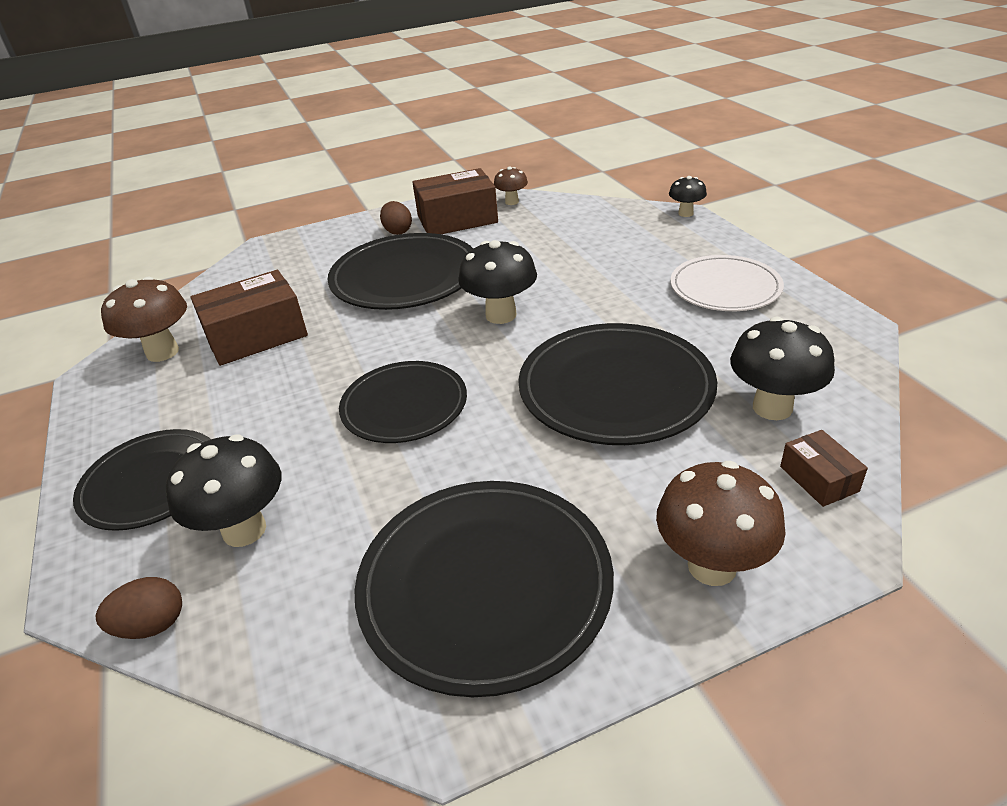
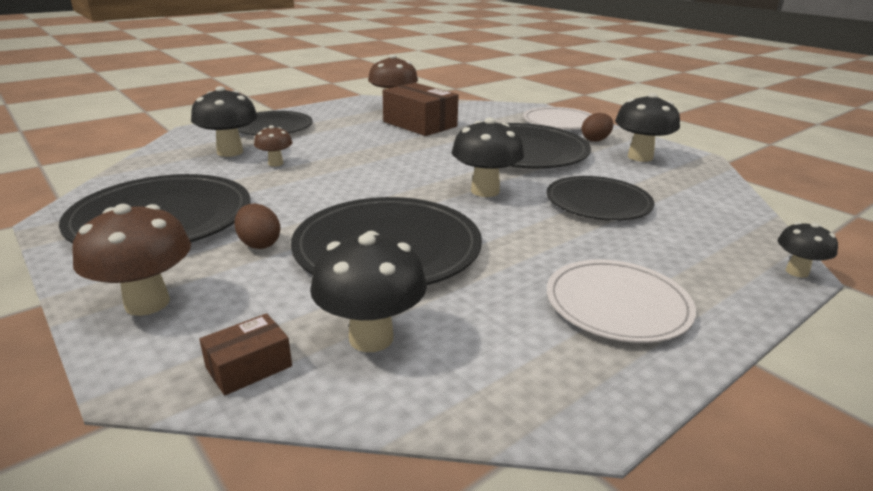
camera: 70 degrees right, 10 degrees down
(152, 625) = (166, 146): brown egg -> brown egg (259, 244)
(328, 240) = (560, 122): none -> white plate
(404, 406) = (349, 173): black plate -> black plate (598, 203)
(457, 219) = (640, 157): brown box -> black mushroom
(512, 202) = (703, 174): brown mushroom -> brown mushroom (275, 163)

